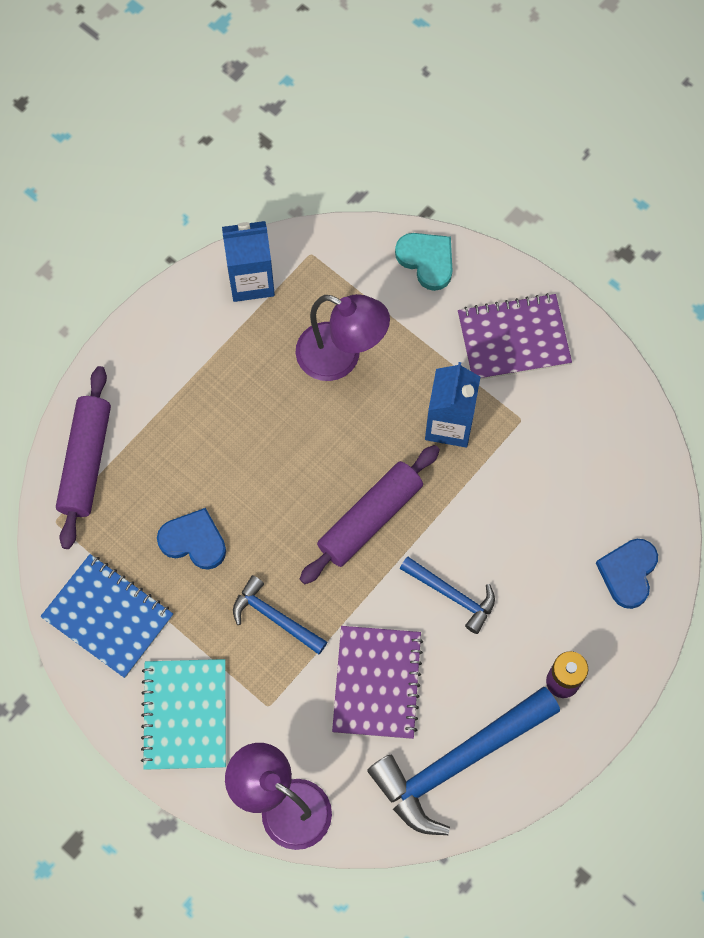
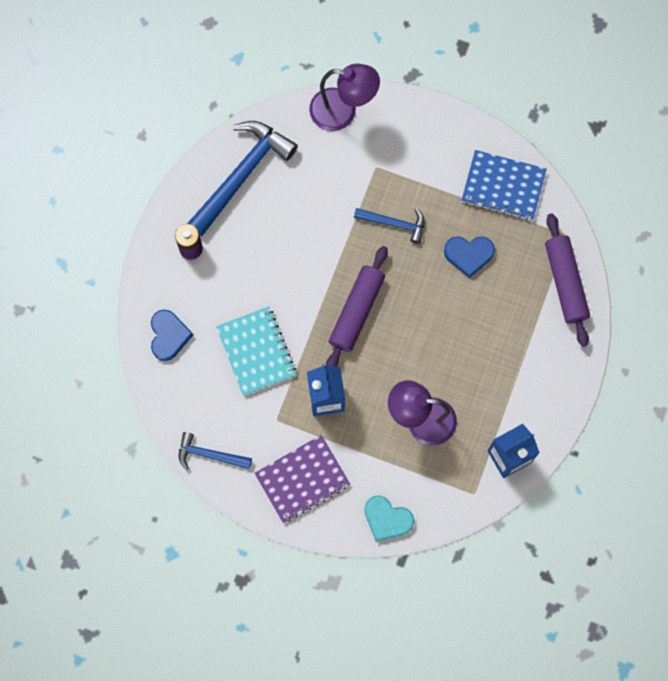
camera: 160 degrees right, 5 degrees up
(185, 715) = (426, 143): turquoise notebook -> turquoise notebook (256, 351)
(377, 683) = (311, 205): purple notebook -> none
(452, 595) = (282, 279): blue hammer -> blue hammer (210, 455)

